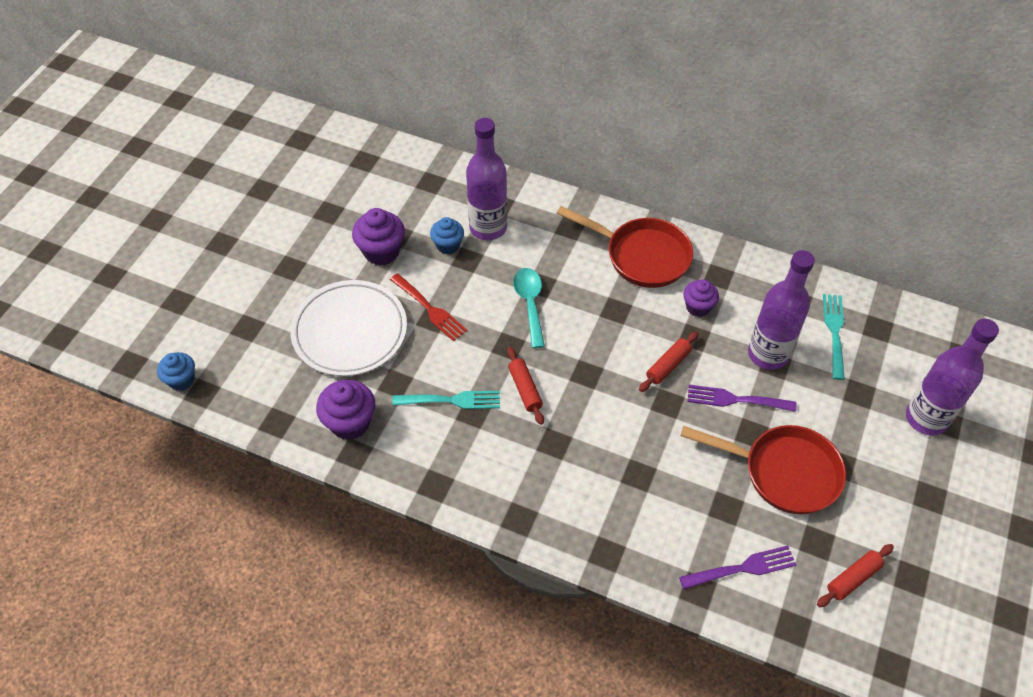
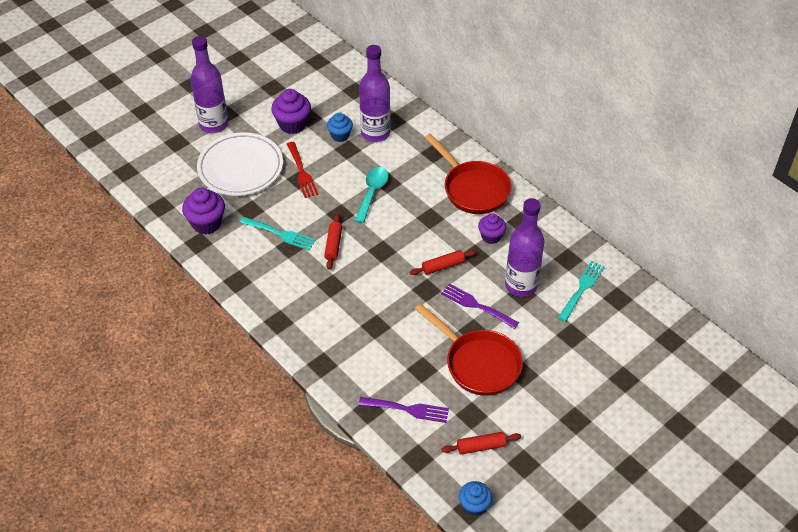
camera: 25 degrees right, 5 degrees down
(181, 380) = (118, 159): blue cupcake -> blue cupcake (474, 505)
(926, 418) = (610, 370): purple bottle -> purple bottle (213, 124)

